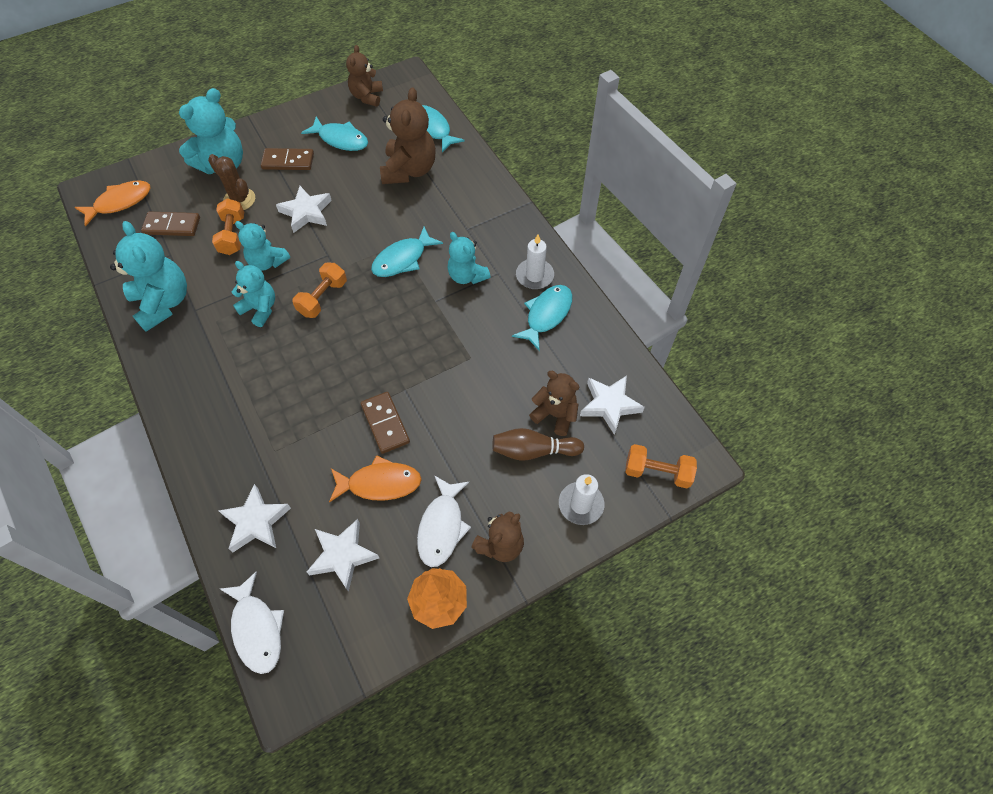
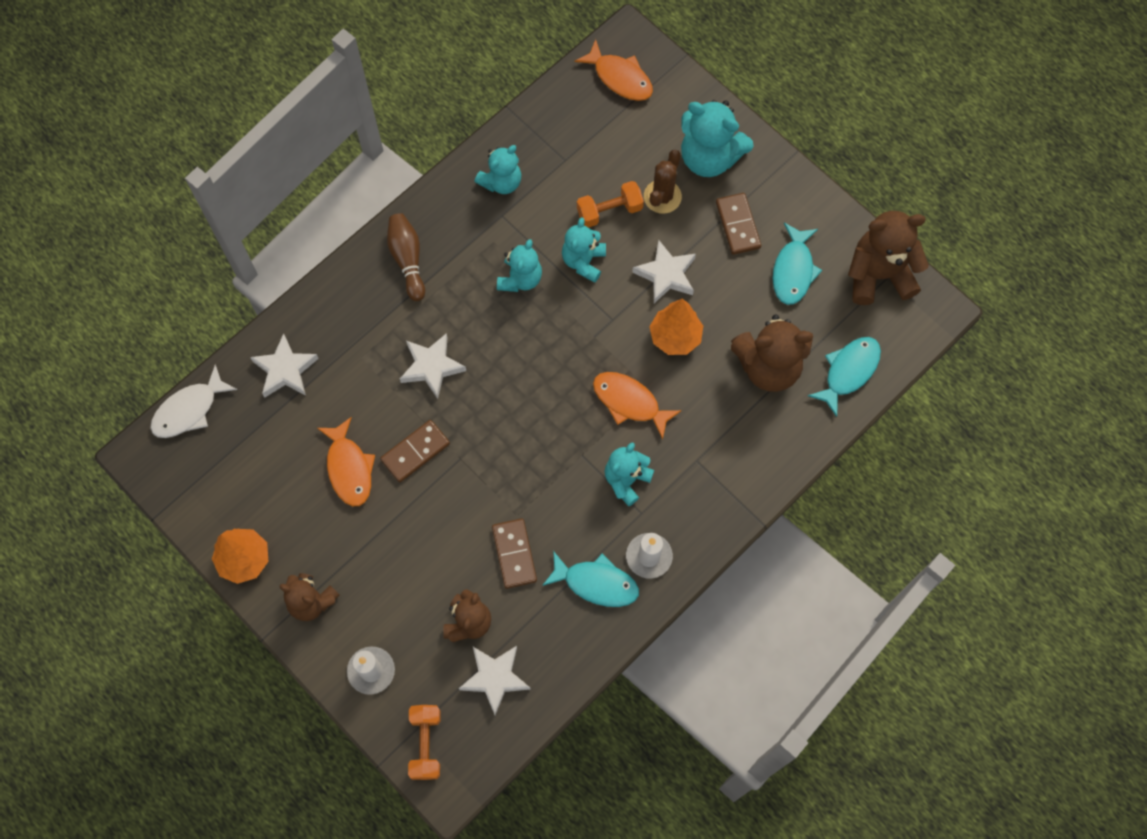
camera: 75 degrees right, 10 degrees up
(163, 303) = (501, 182): turquoise teddy bear -> turquoise teddy bear, size x0.63
(172, 226) = (604, 144): brown domino -> brown domino (514, 554)
(323, 298) = (552, 336): orange dumbbell -> none
(343, 556) = (269, 459): white star -> white star (431, 367)
(361, 218) = (675, 337): none -> orange tree
(367, 97) = (879, 275): brown teddy bear -> brown teddy bear, size x1.59
(403, 259) = (629, 402): turquoise fish -> orange fish
(442, 527) = (317, 541): white fish -> none
(533, 450) = (420, 609): brown bowling pin -> brown bowling pin (407, 260)

